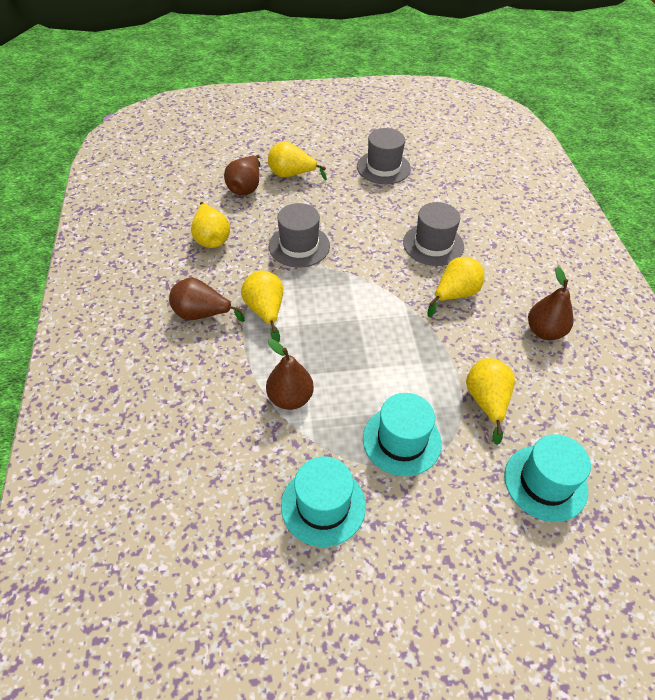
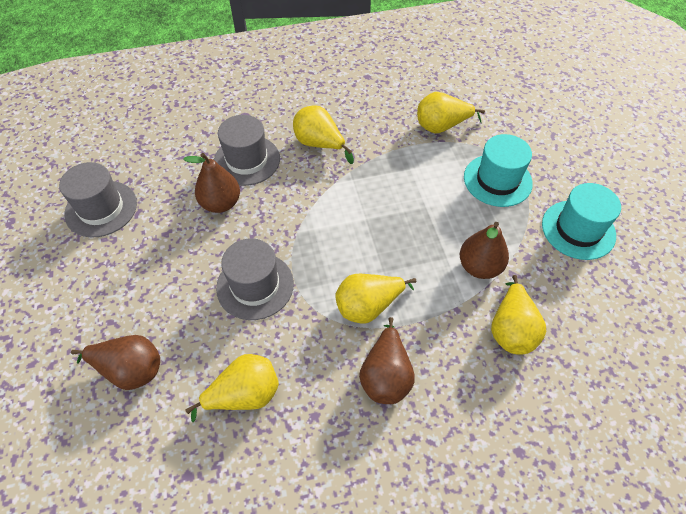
camera: 95 degrees left, 5 degrees up
(291, 175) = (105, 313): yellow pear -> yellow pear (511, 329)
(544, 331) = (356, 87): brown pear -> brown pear (221, 203)
(545, 482) = (504, 98): turquoise hat -> none

